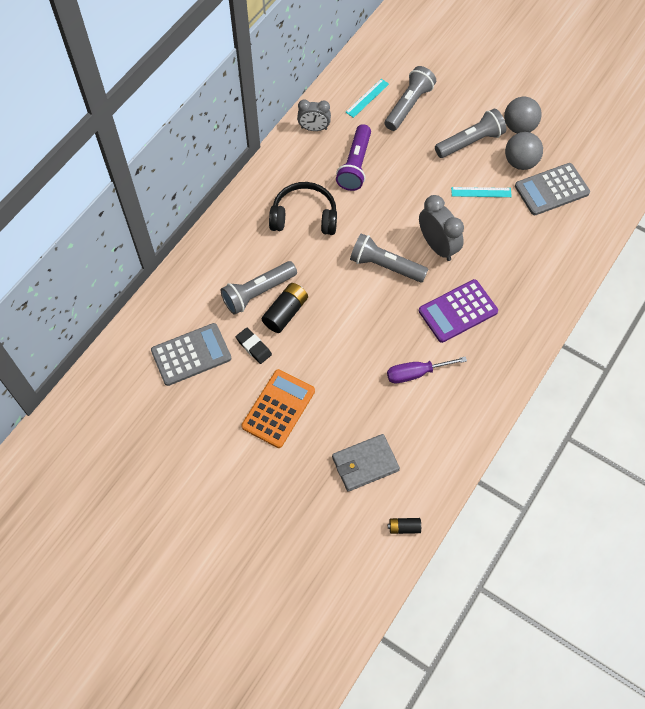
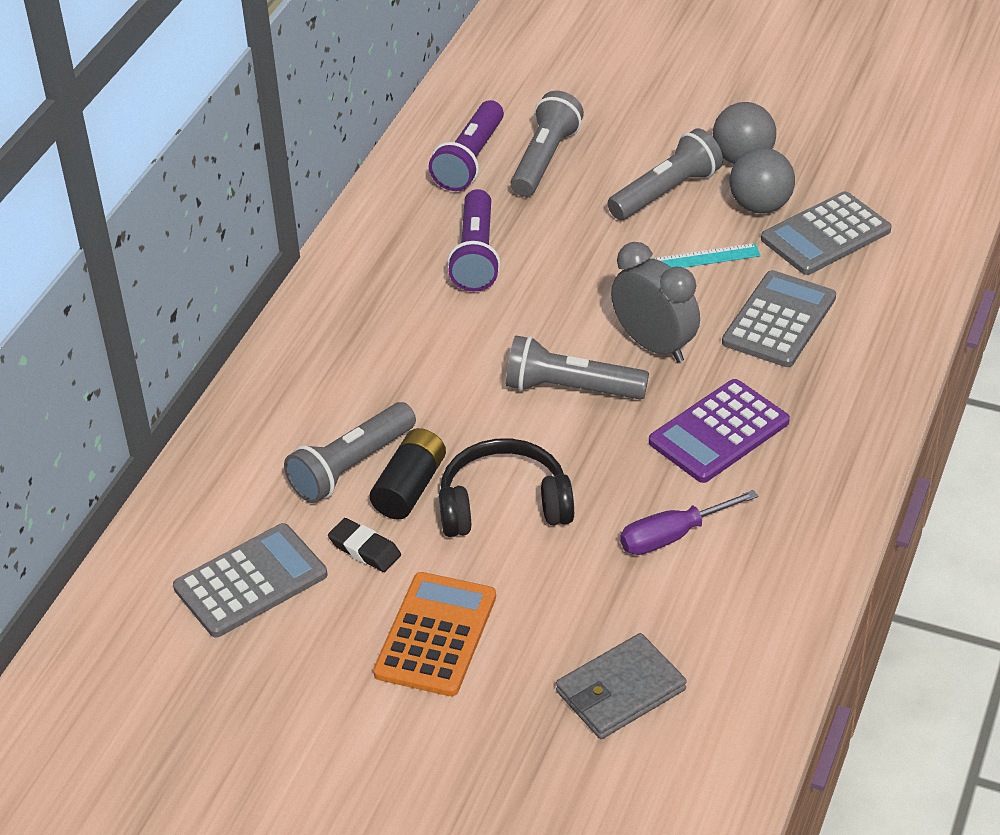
camera: 10 degrees left, 20 degrees down
(304, 217) = (406, 342): black headphones -> black headphones (504, 505)
(314, 128) = (389, 216): grey clock -> none
(367, 98) = (470, 160): turquoise ruler -> purple flashlight
(404, 527) = (722, 777): black battery -> none
(510, 243) = (779, 320): none -> grey calculator

